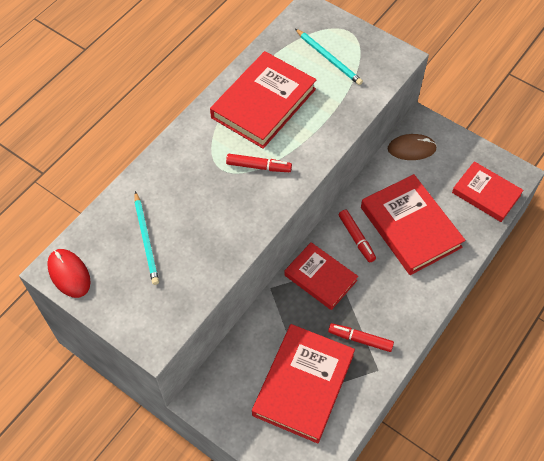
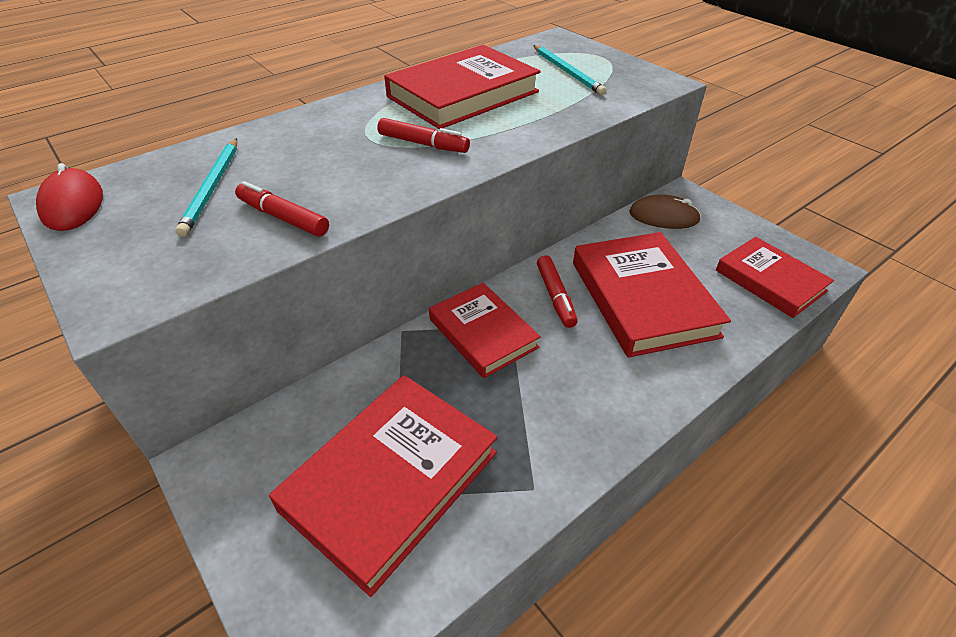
camera: 15 degrees right, 15 degrees down
(360, 339) = (517, 432): red marker -> red marker (283, 218)

